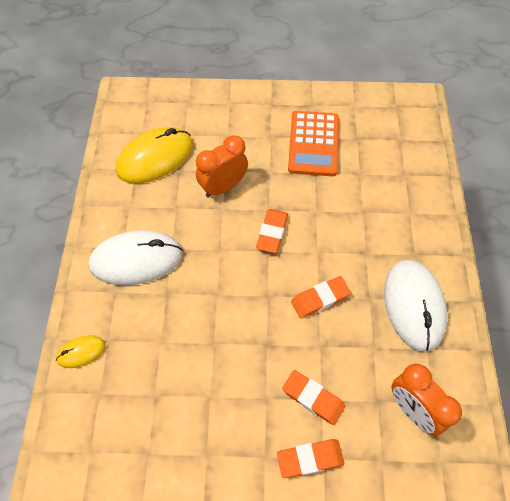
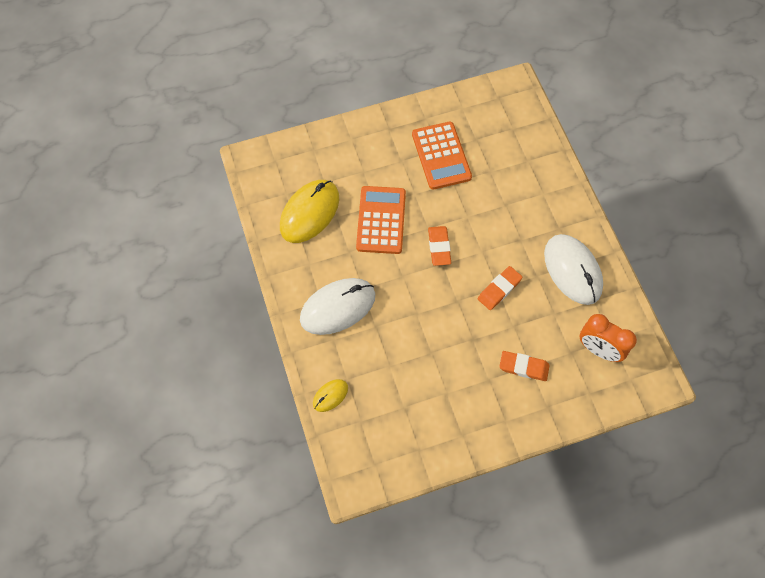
camera: 20 degrees left, 5 degrees up
(223, 187) = (381, 220): orange clock -> orange calculator
(310, 459) = (538, 410): orange eraser -> none

